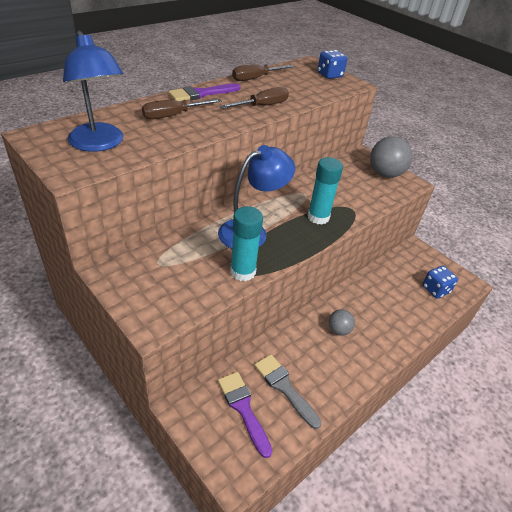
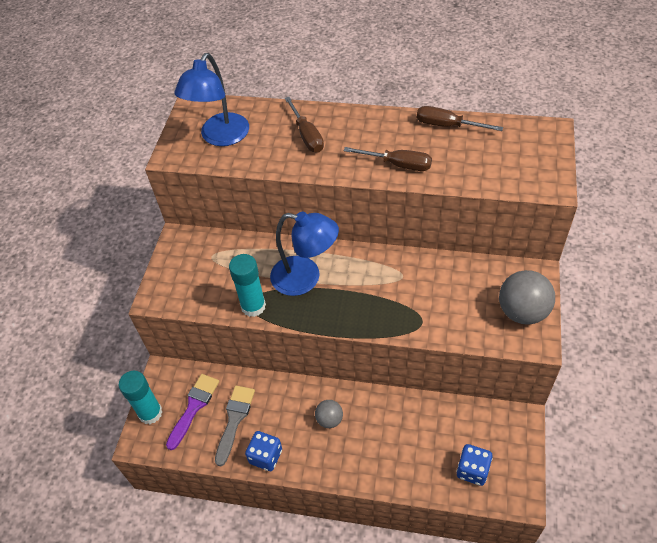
camera: 60 degrees right, 10 degrees up
(173, 115) = (307, 135): brown screwdriver -> brown screwdriver turned 135 degrees counterclockwise
(201, 94) = (365, 121): purple brush -> none
(318, 217) = (378, 306): turquoise glue stick -> turquoise glue stick (150, 413)
(330, 75) = (542, 160): blue dice -> blue dice (266, 456)

